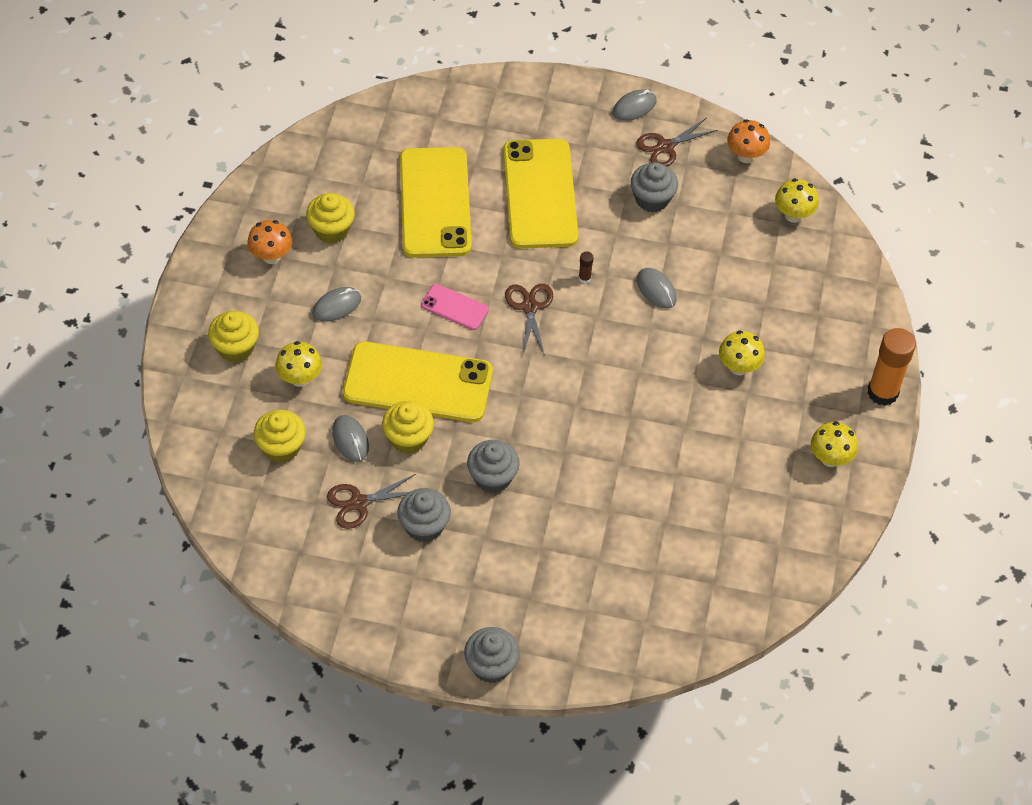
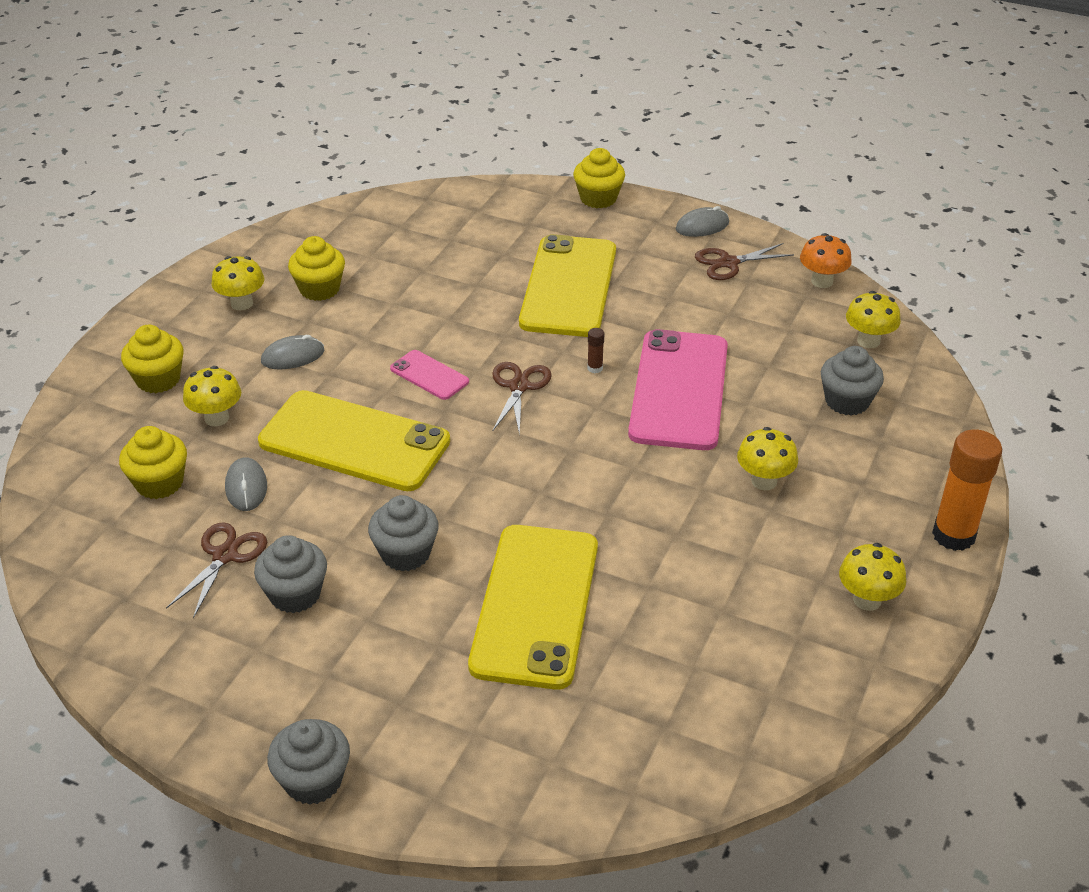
camera: 15 degrees right, 15 degrees down
(271, 256) = (242, 303): orange mushroom -> yellow mushroom
(359, 503) = (225, 556): brown scissors -> brown scissors turned 120 degrees clockwise
(408, 438) = (317, 496): yellow cupcake -> yellow cupcake (598, 198)
(435, 203) = (446, 280): yellow phone -> yellow phone (535, 605)
(652, 199) = (699, 306): grey cupcake -> grey cupcake (847, 401)
(656, 290) = (679, 390): grey mouse -> pink phone

